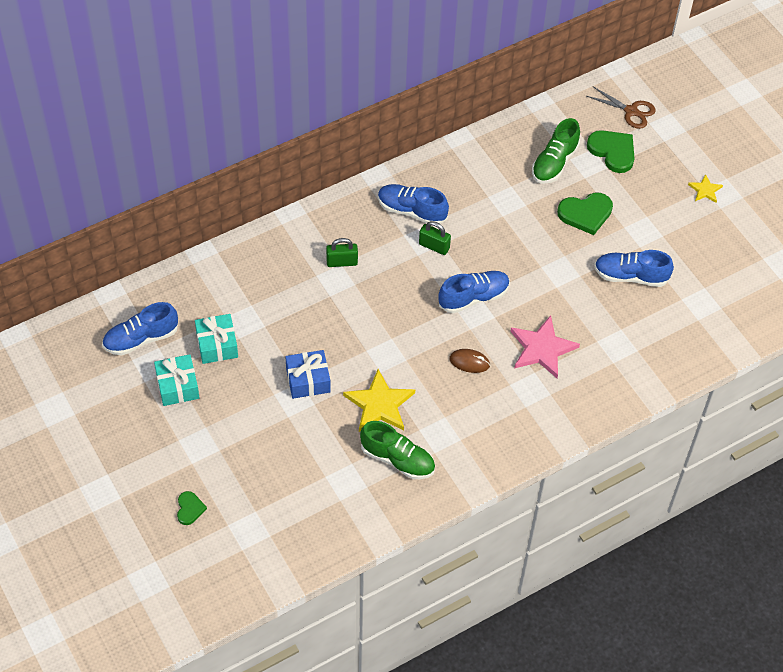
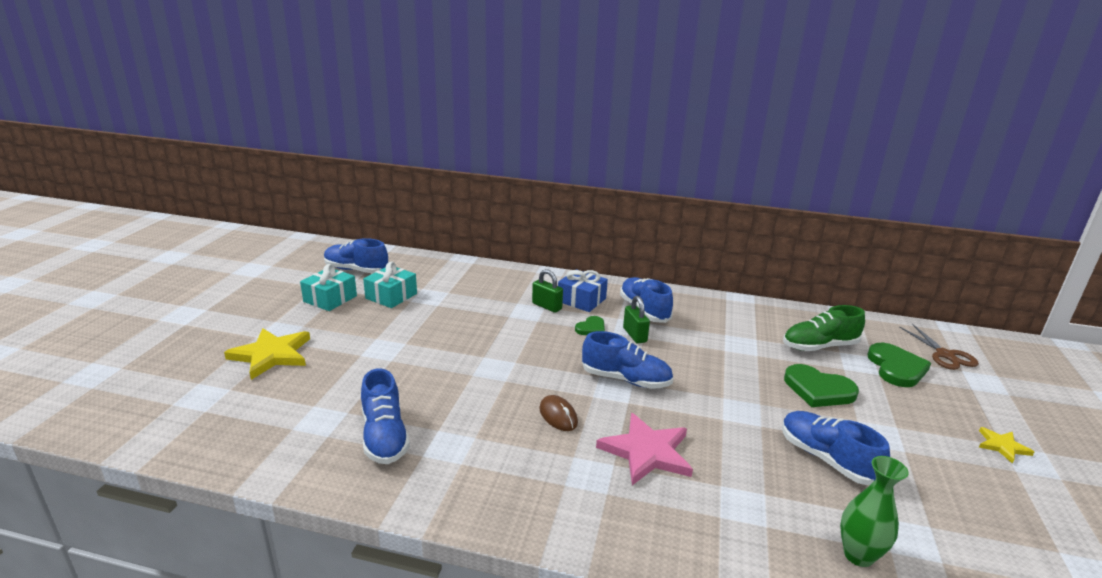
camera: 45 degrees right, 30 degrees down
(190, 509) = (201, 357): green heart -> green heart (591, 328)
(308, 380) = (412, 346): blue gift -> blue gift (581, 300)
(379, 404) = (436, 392): yellow star -> yellow star (271, 355)
(397, 459) = (384, 436): green shoe -> blue shoe
(686, 334) = (858, 555): none -> green vase

